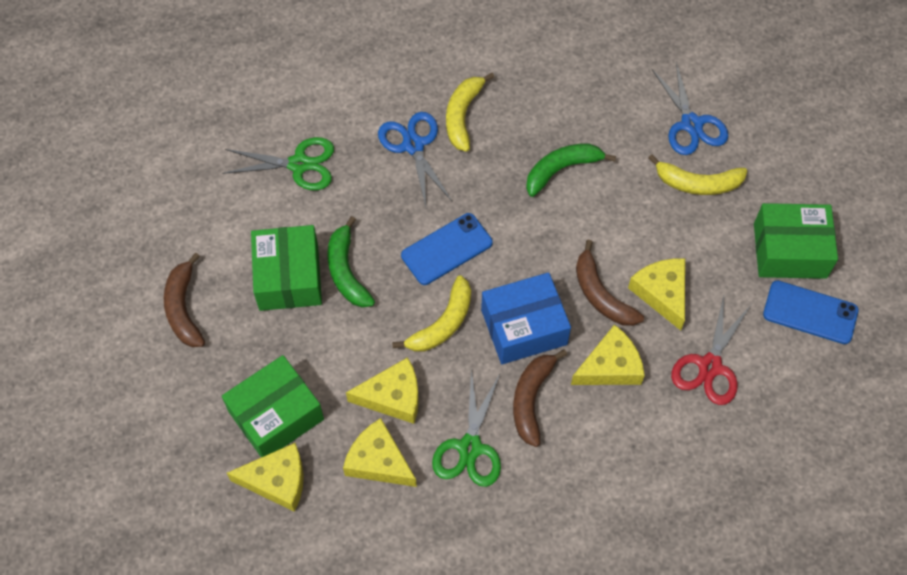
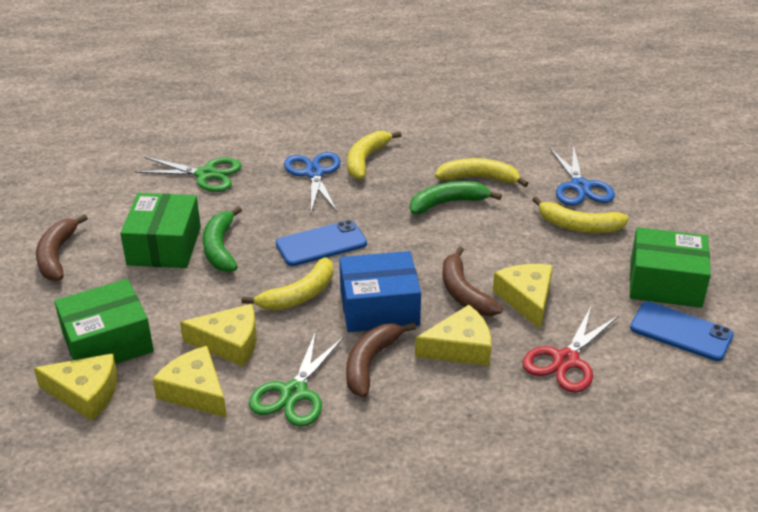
camera: 10 degrees right, 25 degrees down
(586, 127) = (478, 178): none -> yellow banana

